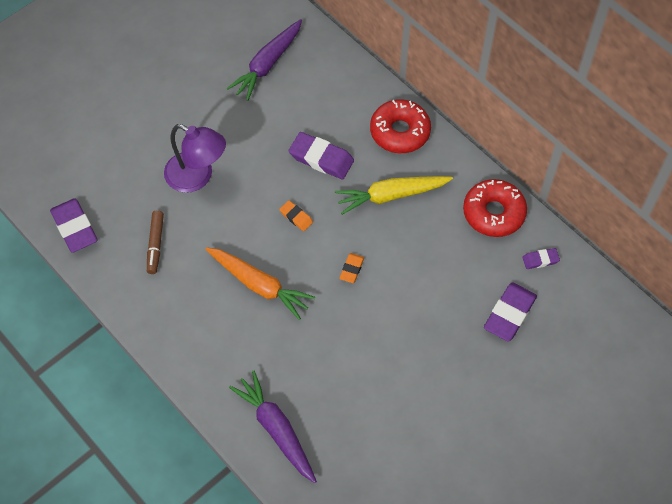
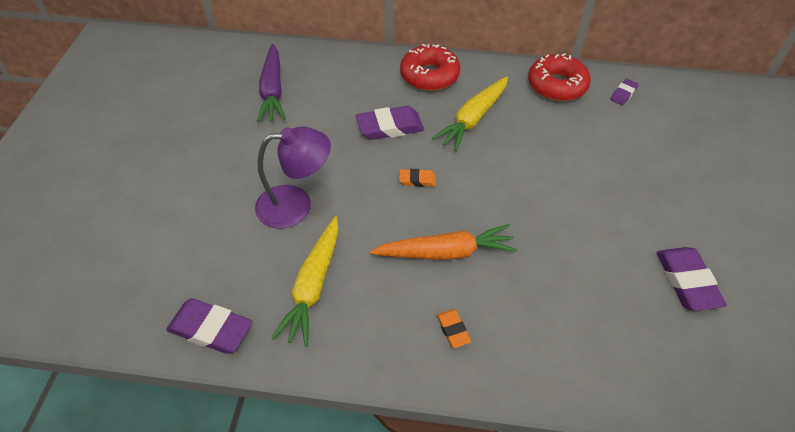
camera: 40 degrees left, 10 degrees down
(155, 245) = (313, 286): brown marker -> yellow carrot
(276, 429) = (600, 363): purple carrot -> none
(351, 269) = (505, 188): orange eraser -> orange eraser (453, 330)
(509, 314) = (650, 140): purple eraser -> purple eraser (687, 281)

